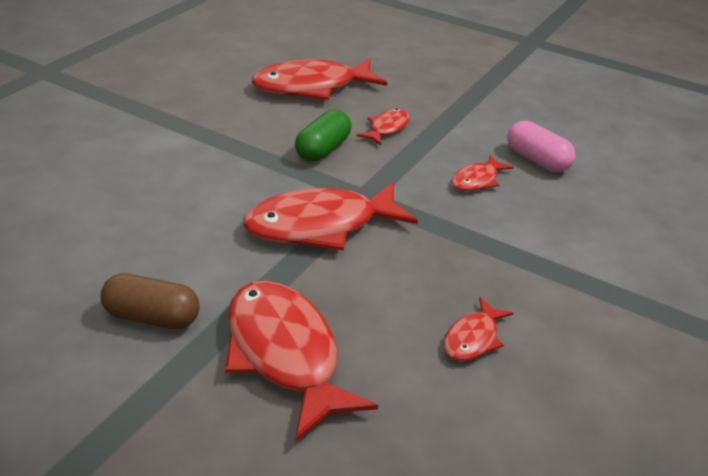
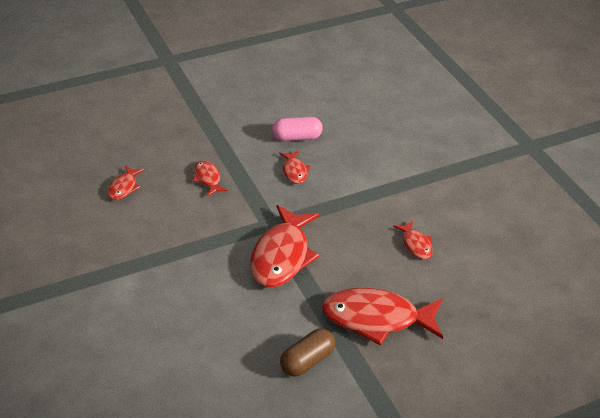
camera: 55 degrees left, 5 degrees up
(312, 87) = (124, 187): red fish -> red fish, size x0.49
(323, 149) = (205, 218): green capsule -> none

